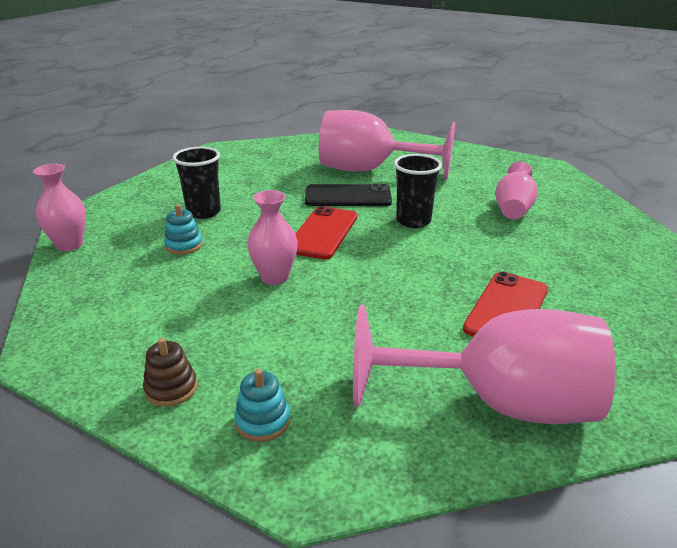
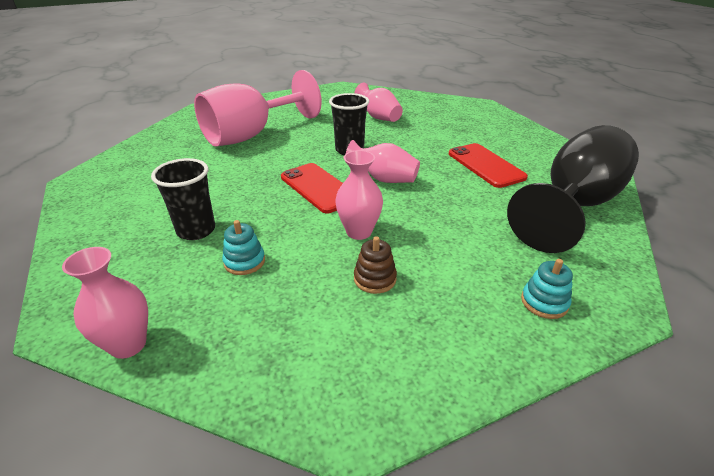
camera: 55 degrees left, 5 degrees up
(171, 388) = (474, 340): brown stacking toy -> brown stacking toy (375, 279)
(348, 196) = (278, 158): black phone -> none
(383, 258) = (384, 179): none -> pink vase
(498, 403) = (573, 206): pink goblet -> black goblet

